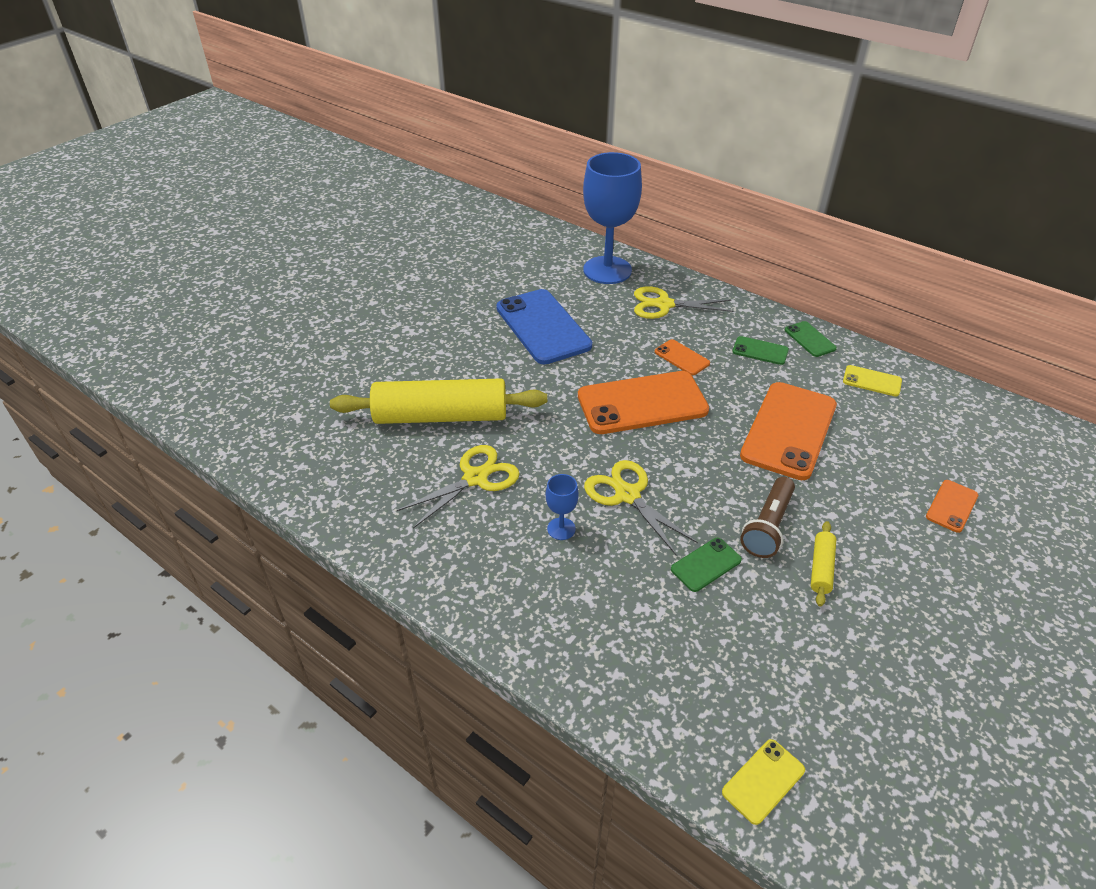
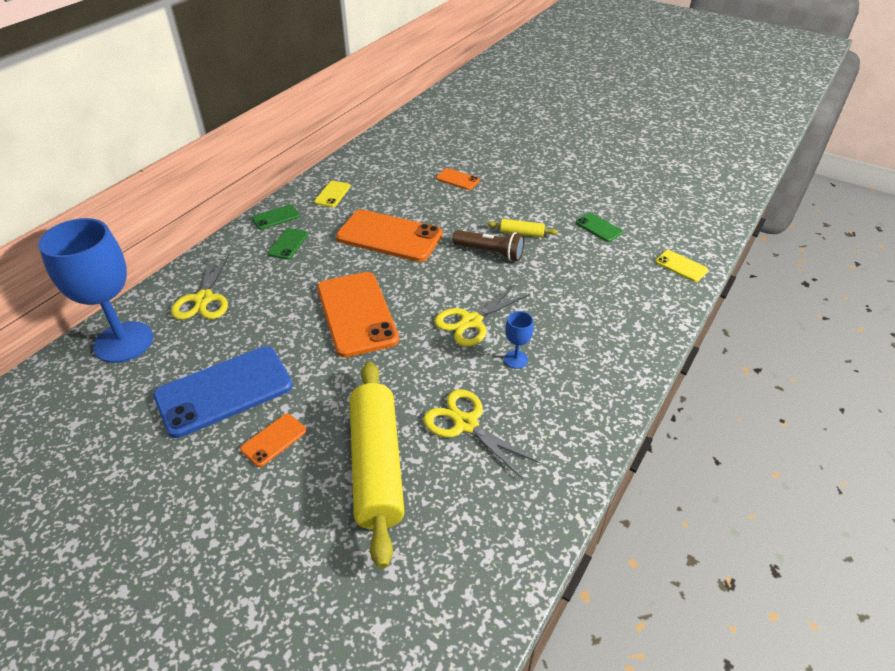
camera: 95 degrees left, 0 degrees up
(681, 358) = (292, 289): orange phone -> orange phone (274, 440)
(706, 564) = (532, 282): green phone -> green phone (598, 227)

